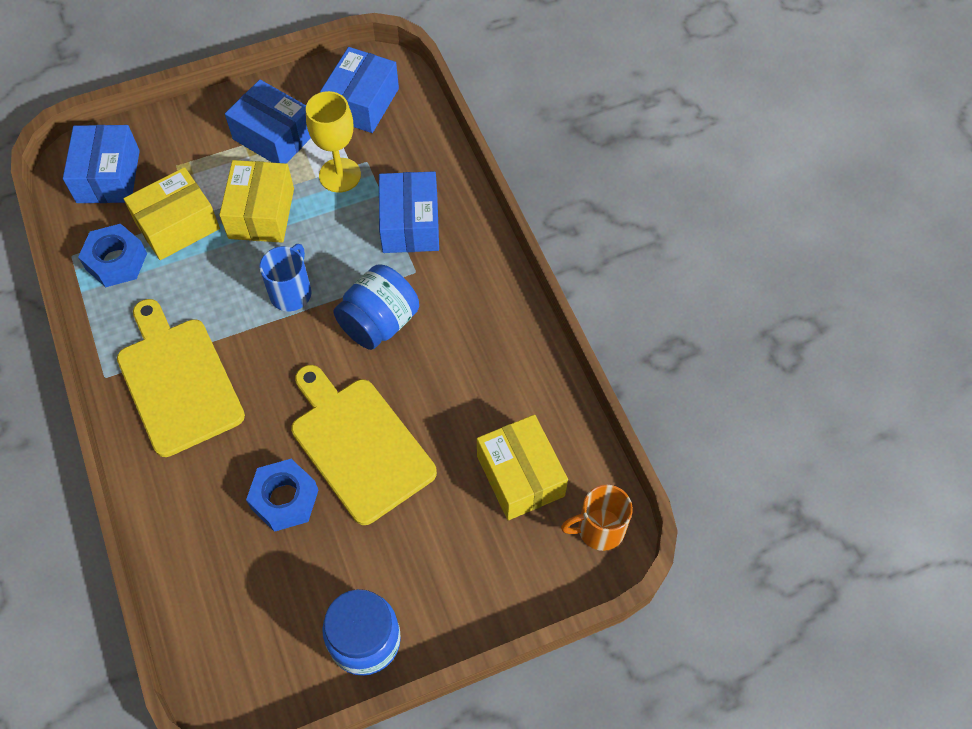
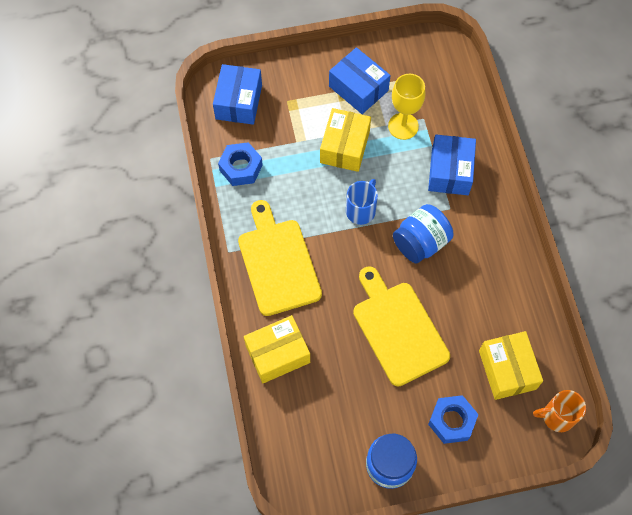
camera: 10 degrees right, 5 degrees up
(177, 225) = (285, 147): yellow box -> yellow box (277, 354)
(285, 499) = (344, 359): blue nut -> blue nut (452, 421)
(362, 103) = (424, 71): blue box -> none

